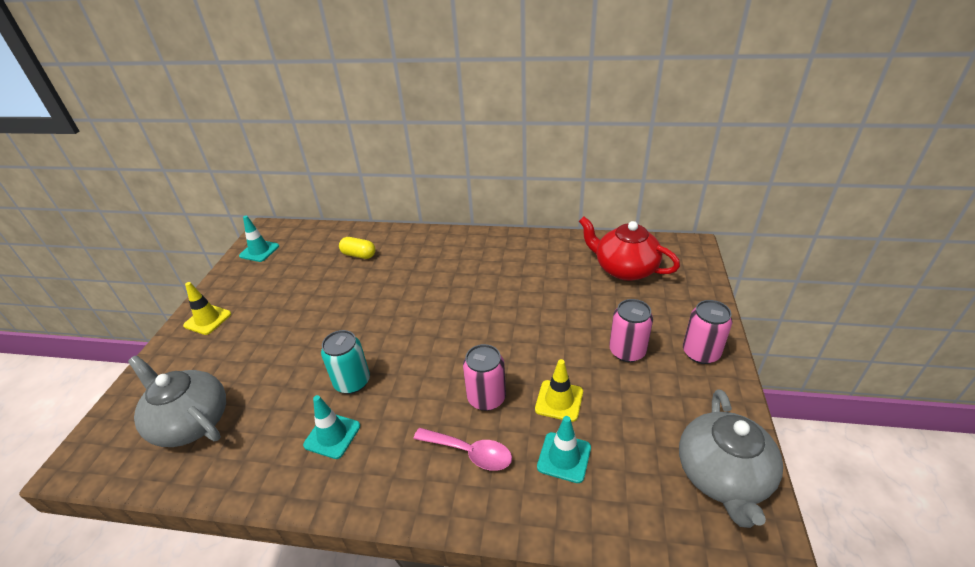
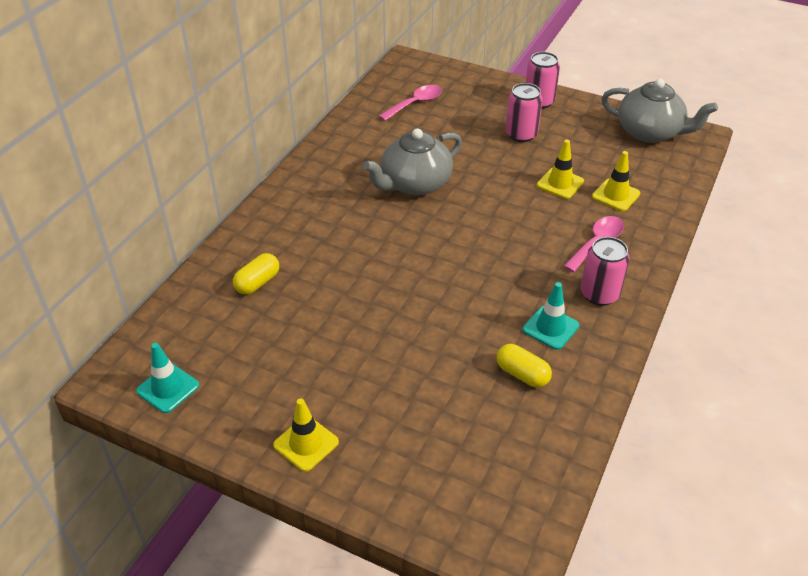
camera: 75 degrees left, 5 degrees up
(191, 422) = (492, 446): grey teapot -> grey teapot (414, 184)
(271, 426) = (522, 374): none -> yellow capsule
(352, 382) = (485, 308): turquoise can -> none
(486, 398) = (542, 222): pink can -> pink can (599, 294)
(564, 457) = (615, 195): turquoise traffic cone -> yellow traffic cone
(624, 269) = (415, 104): red teapot -> pink spoon

